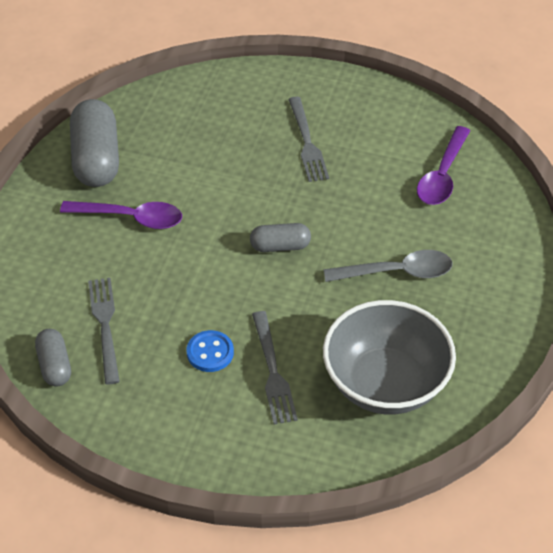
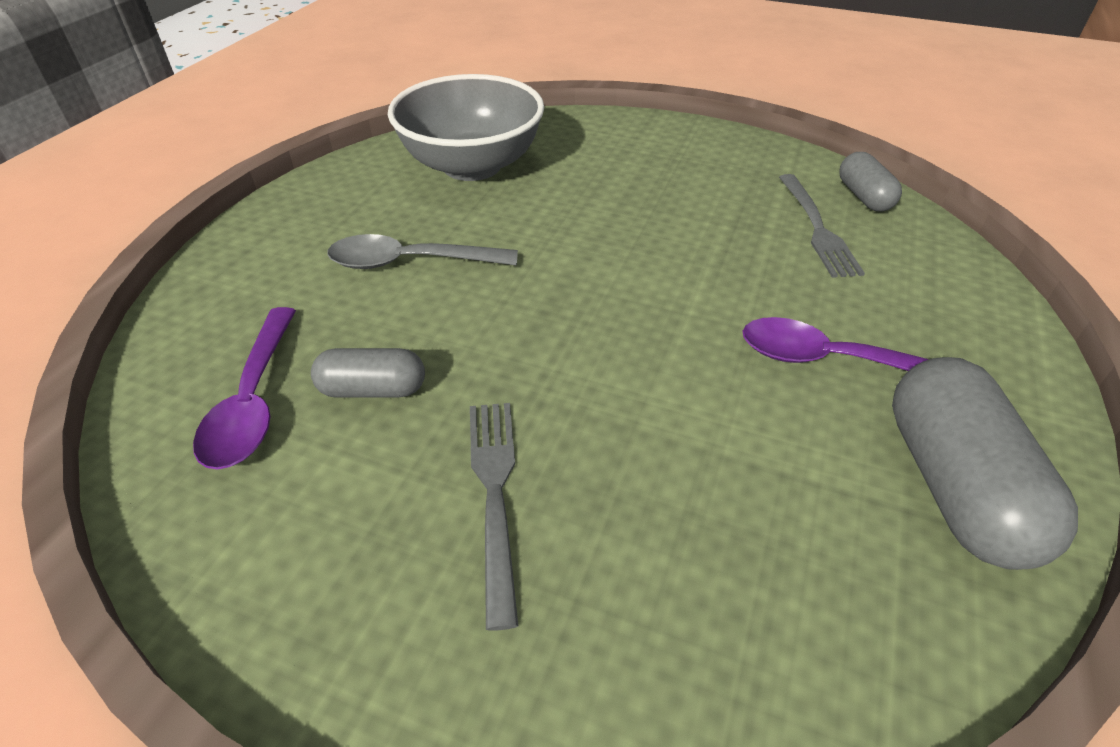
camera: 175 degrees left, 5 degrees down
(210, 352) = (674, 198): blue button -> none
(273, 372) = (598, 179): grey fork -> none
(280, 246) = (576, 304): grey capsule -> grey capsule (373, 389)
(442, 175) = (254, 401): purple spoon -> purple spoon turned 150 degrees clockwise

